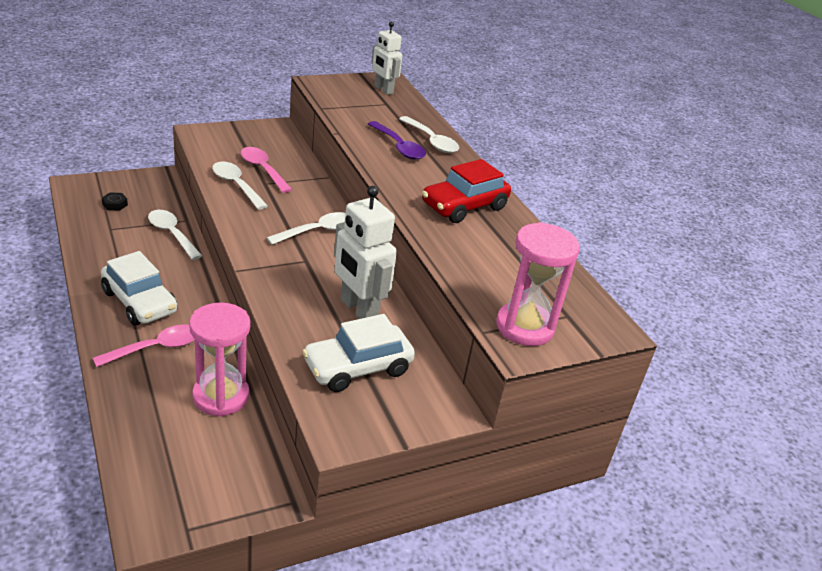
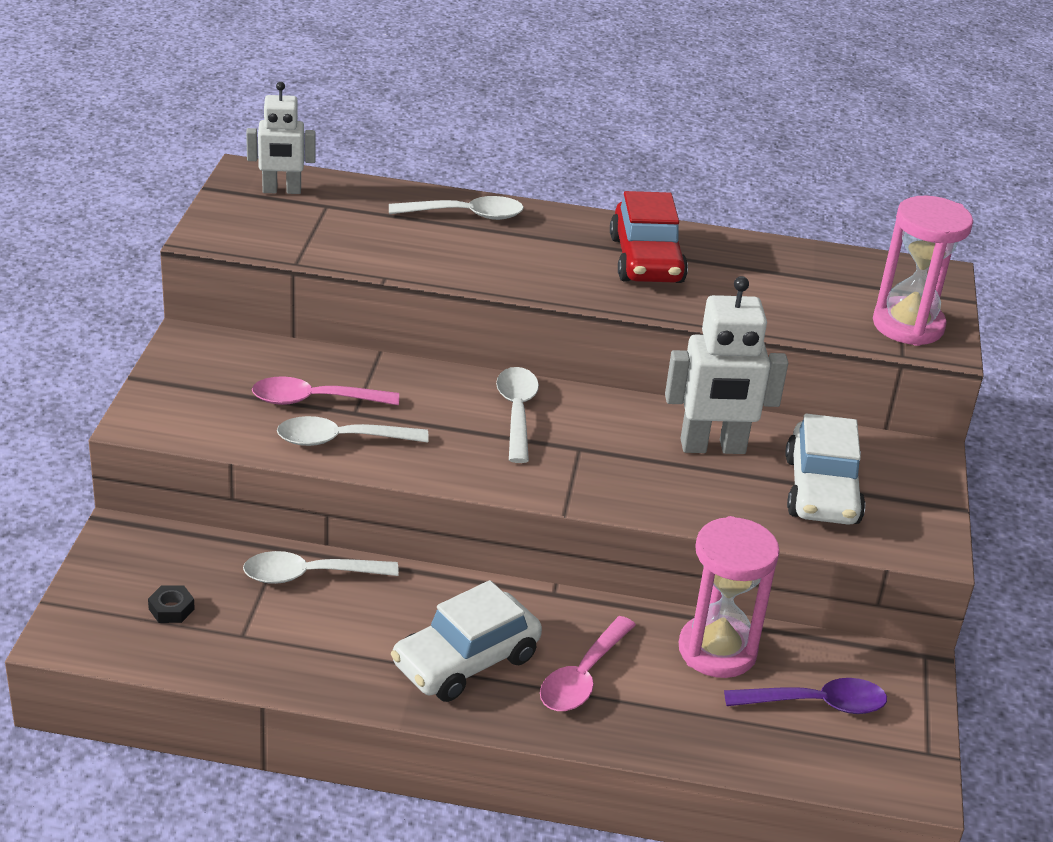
camera: 55 degrees left, 0 degrees up
(139, 302) = (466, 661): white car -> white car turned 150 degrees clockwise
(156, 348) = (583, 677): pink spoon -> pink spoon turned 150 degrees counterclockwise
(399, 147) = (463, 246): purple spoon -> purple spoon (816, 704)

